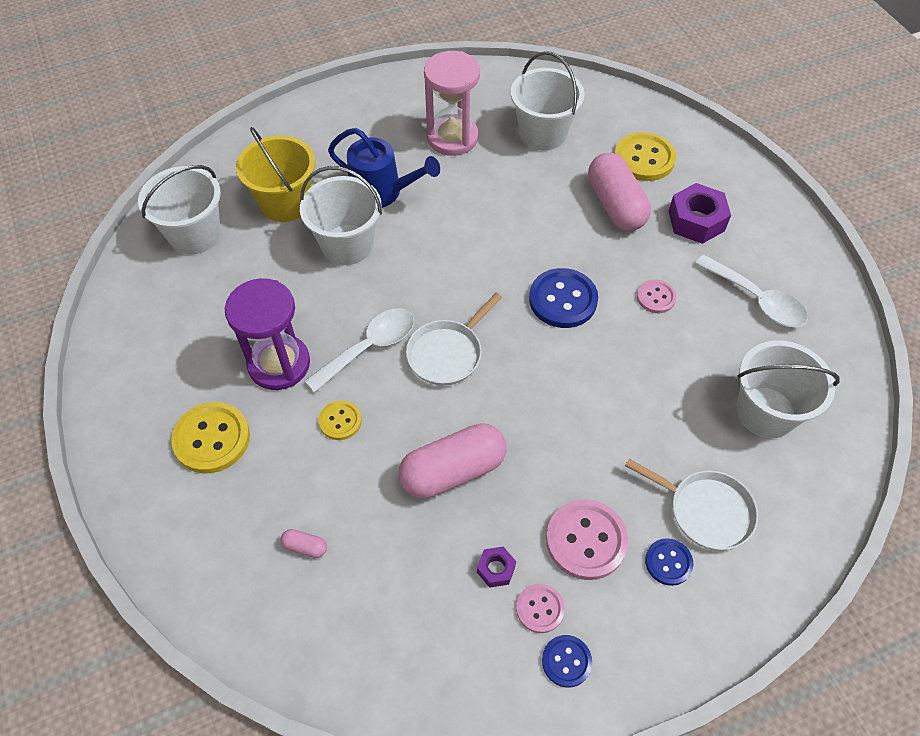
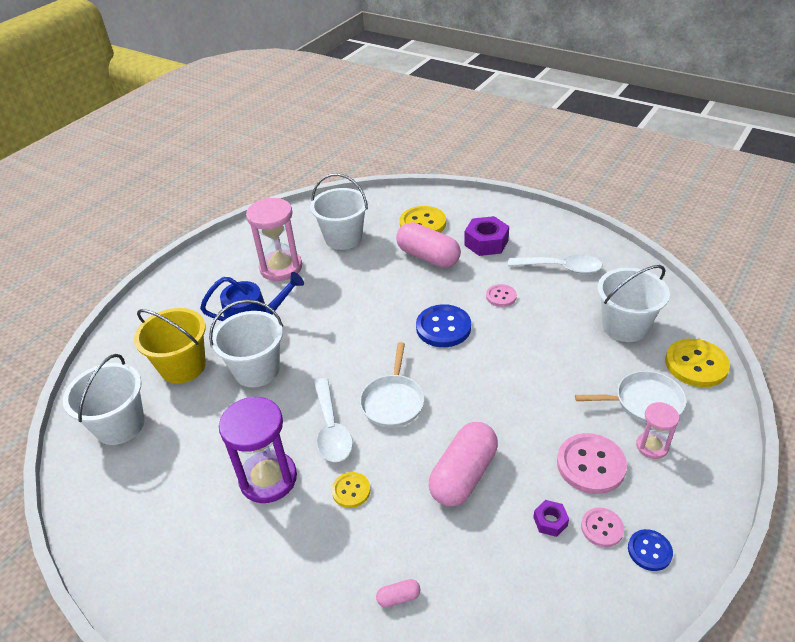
camera: 30 degrees left, 15 degrees down
(212, 439) = (254, 565): yellow button -> yellow button (696, 364)
(369, 348) = (331, 429): white spoon -> white spoon turned 150 degrees clockwise
(668, 562) = (652, 446): blue button -> pink hourglass

